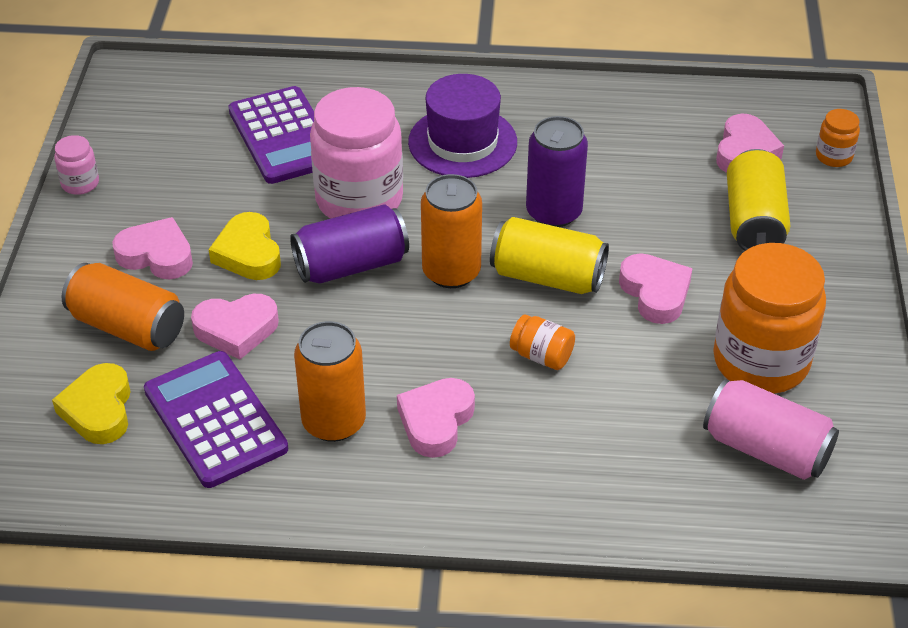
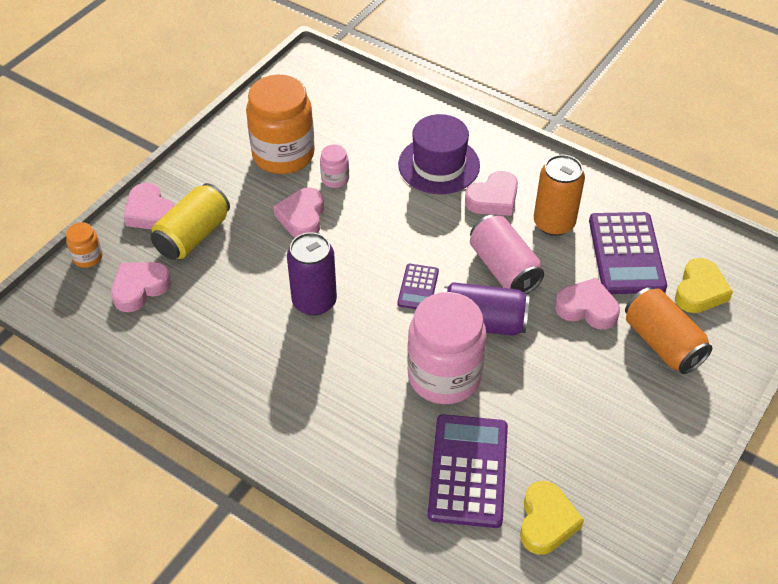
camera: 150 degrees left, 5 degrees up
(80, 183) = (663, 500): pink jar -> pink jar (335, 179)
(156, 255) = (621, 395): pink heart -> pink heart (150, 212)
(248, 253) = (551, 366): yellow heart -> yellow heart (546, 521)
(451, 272) = (418, 287): orange can -> purple calculator
(462, 142) = (330, 394): purple hat -> purple hat (439, 165)
(541, 356) = (404, 209): orange jar -> none
(547, 276) = (358, 257): yellow can -> none
(766, 449) = (327, 114): pink can -> pink can (504, 268)

